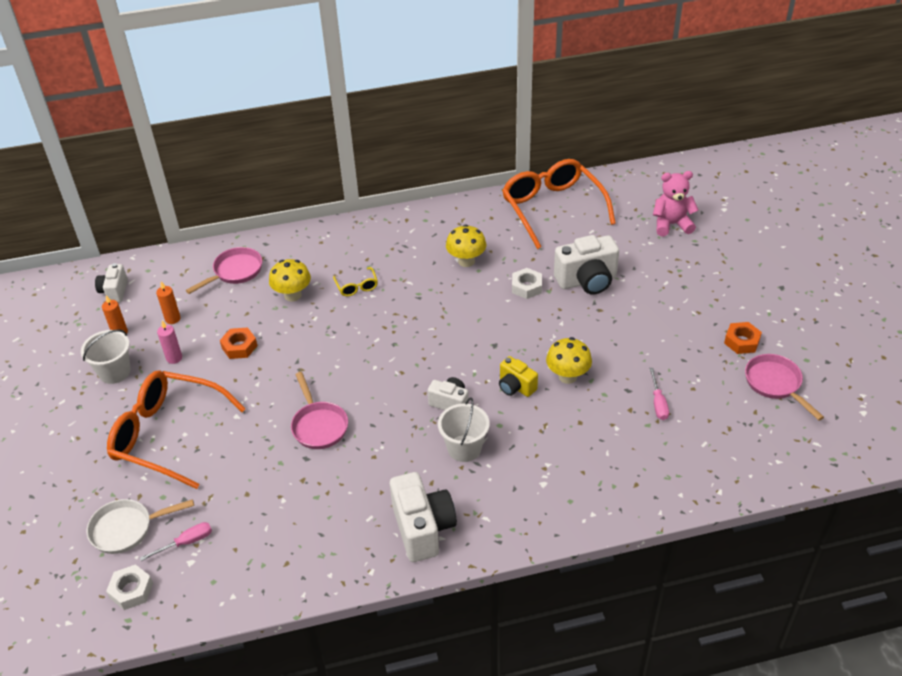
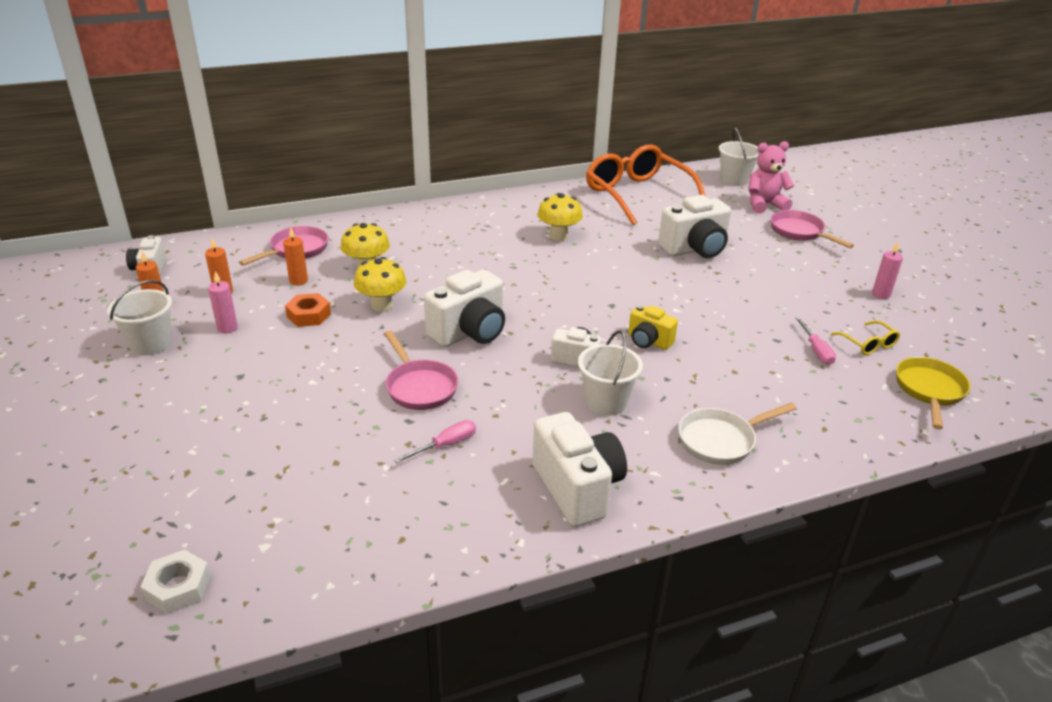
camera: 10 degrees left, 10 degrees down
(127, 529) = (170, 511): white pan -> white pan (721, 440)
(169, 435) = (225, 404): orange glasses -> none
(186, 542) = (256, 523): pink screwdriver -> pink screwdriver (446, 445)
(234, 308) = (298, 281): none -> orange candle
(357, 286) = (440, 259): yellow glasses -> yellow glasses (867, 344)
(368, 371) = (469, 332): none -> white camera
(526, 287) = (631, 255): white nut -> none
(567, 376) = (704, 330): yellow mushroom -> yellow mushroom (382, 305)
(653, 190) = (734, 180): none -> white bucket
(741, 341) = (881, 294): orange nut -> pink candle
(741, 451) = (929, 391): none -> yellow pan
(775, 384) = (935, 329): pink pan -> pink pan (799, 232)

